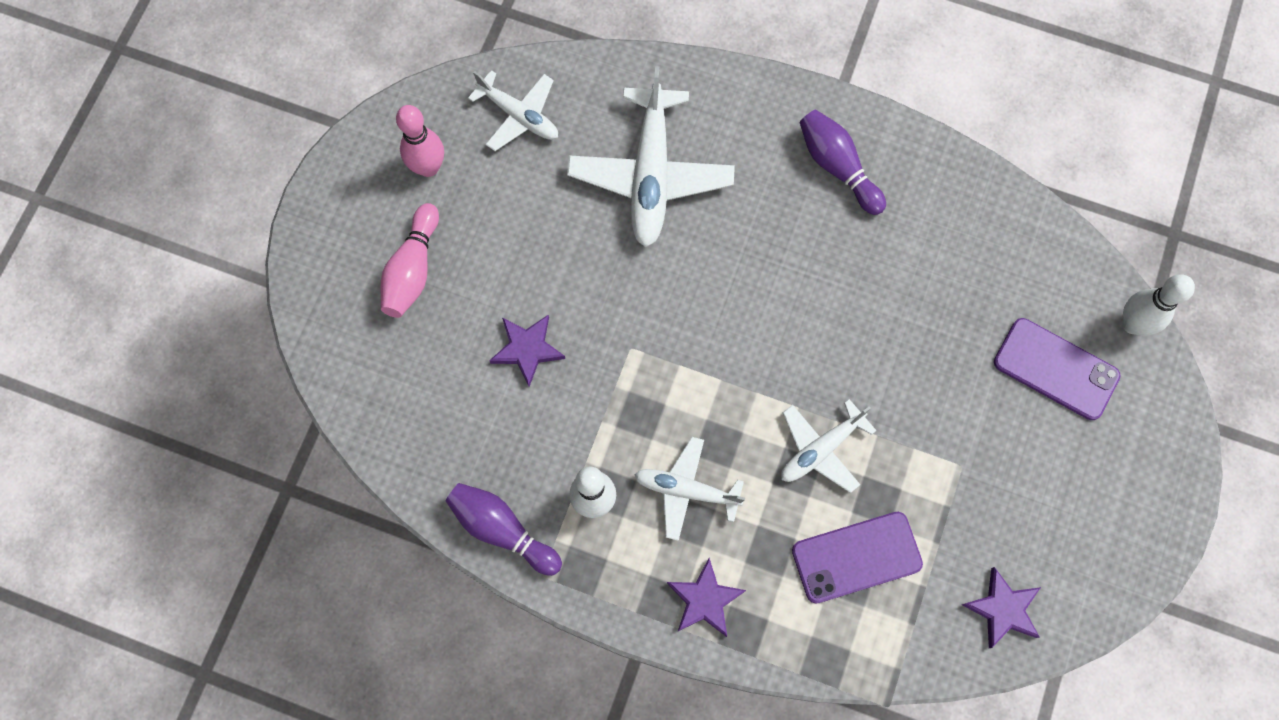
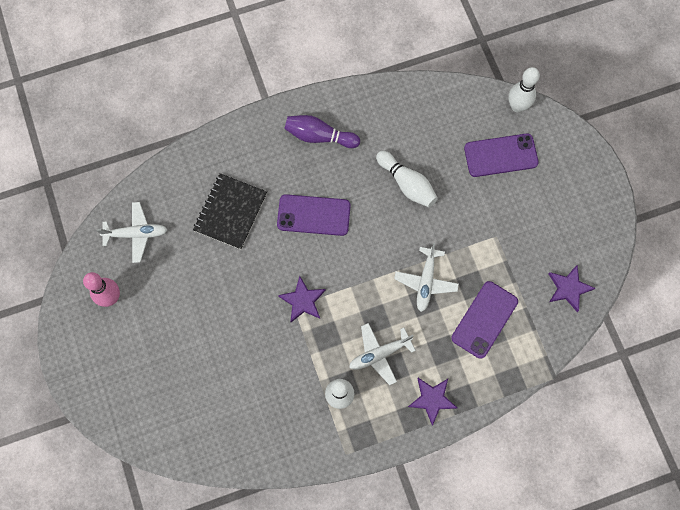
camera: 40 degrees left, 0 degrees up
(413, 269) = (148, 357): pink bowling pin -> none
(502, 530) = (307, 448): purple bowling pin -> none
(527, 349) = (242, 349): purple star -> purple star (303, 301)
(650, 175) = (230, 212): white plane -> black notebook
(749, 257) = (313, 215): none -> purple phone
(900, 310) = (407, 184): none -> white bowling pin

